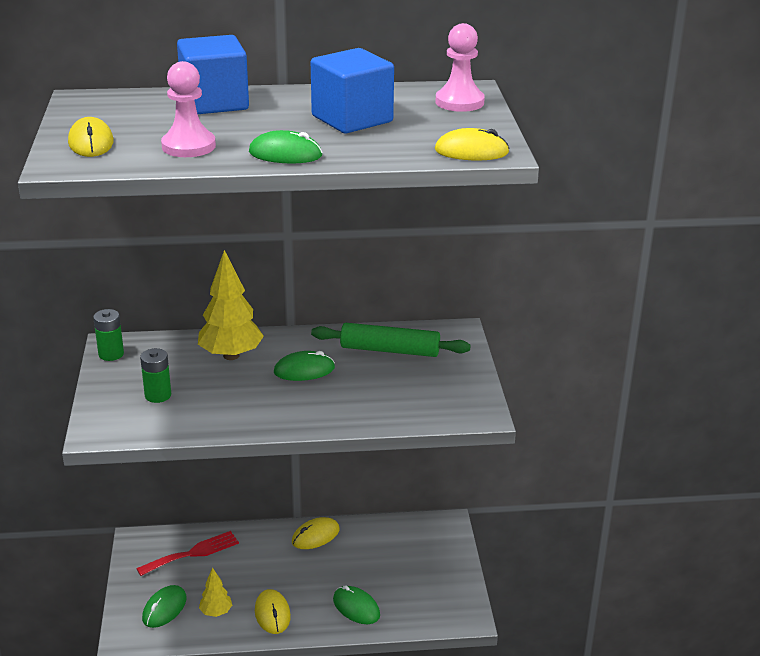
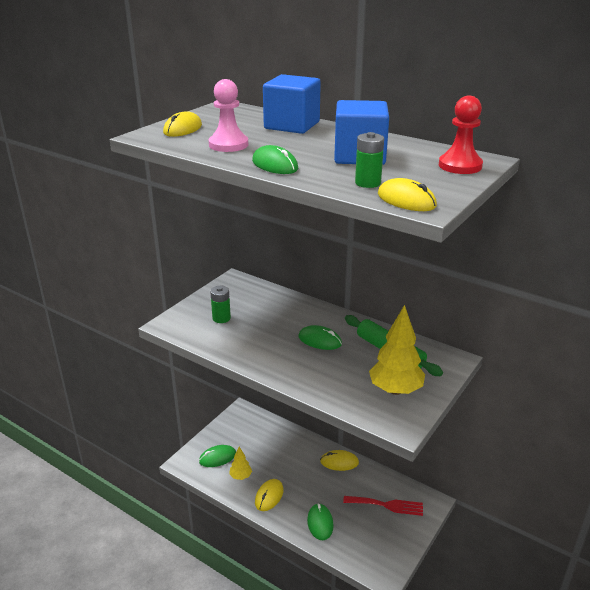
camera: 40 degrees right, 0 degrees up
(111, 354) = (227, 284): green battery -> green battery (367, 183)
(193, 553) = (262, 434): red fork -> red fork (387, 505)
(231, 355) = (288, 312): yellow tree -> yellow tree (395, 390)
(459, 102) = (460, 166): pink pawn -> red pawn

